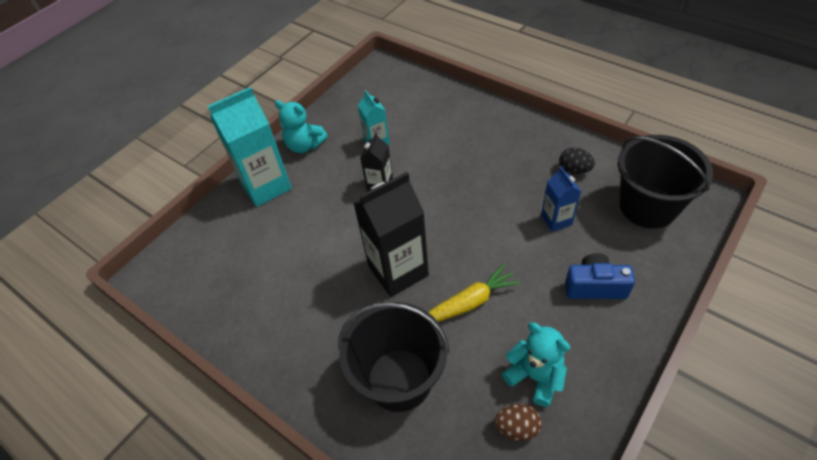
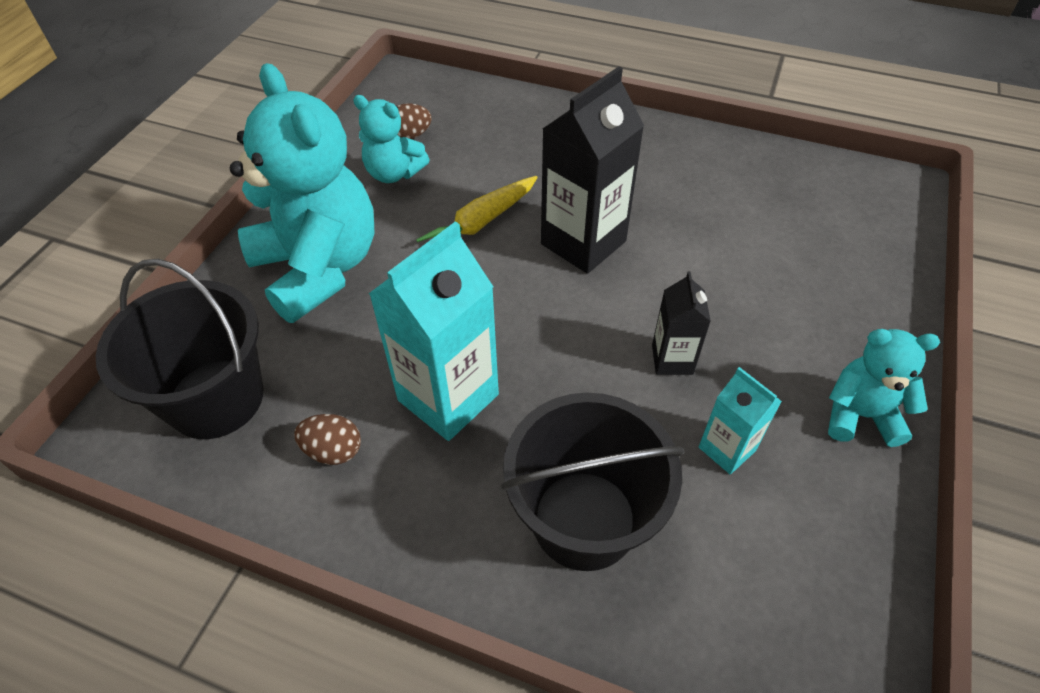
camera: 160 degrees right, 0 degrees up
(266, 186) = (860, 324): turquoise carton -> turquoise carton (448, 397)
(399, 379) = (537, 148): black bucket -> black bucket (584, 519)
(556, 220) = (368, 349): blue carton -> none
(574, 170) = (333, 450): black egg -> brown egg
(595, 286) = (319, 268): blue camera -> turquoise teddy bear

